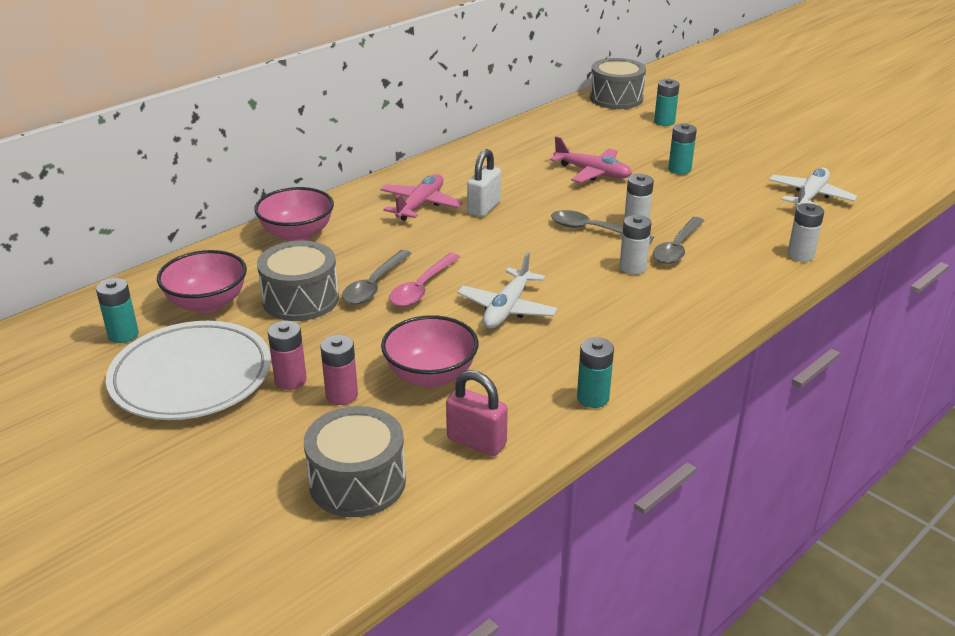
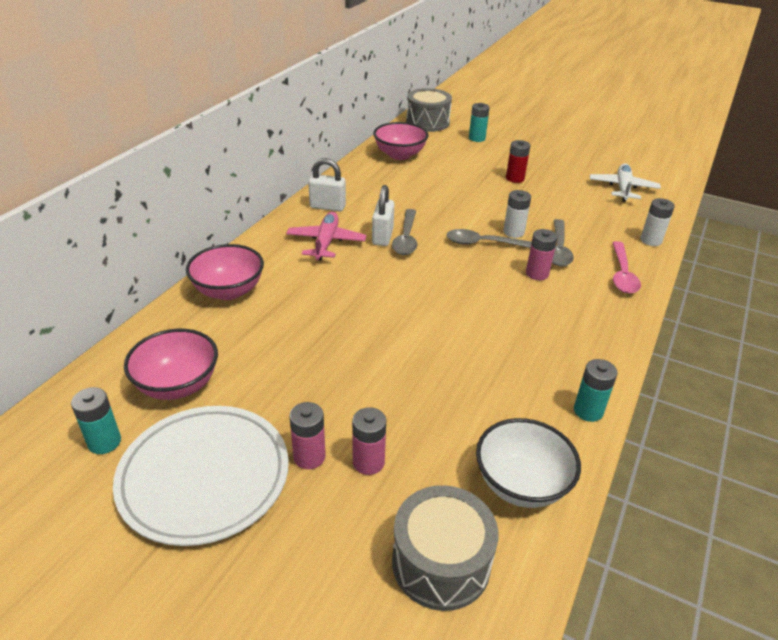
camera: 20 degrees left, 5 degrees up
(300, 299) = (270, 361): grey drum -> none
(374, 285) = (331, 333): grey spoon -> grey spoon (406, 239)
(422, 288) = (376, 327): pink spoon -> pink spoon (622, 274)
(431, 375) = (438, 420): pink bowl -> pink bowl (400, 155)
(443, 171) = (327, 207): none -> white padlock
(476, 442) = (521, 484): pink padlock -> white bowl
(507, 308) = (462, 334): white plane -> none
(593, 173) = (451, 190): pink plane -> none
(632, 267) = (537, 274): white battery -> pink battery
(679, 169) = (515, 178): turquoise battery -> red battery

